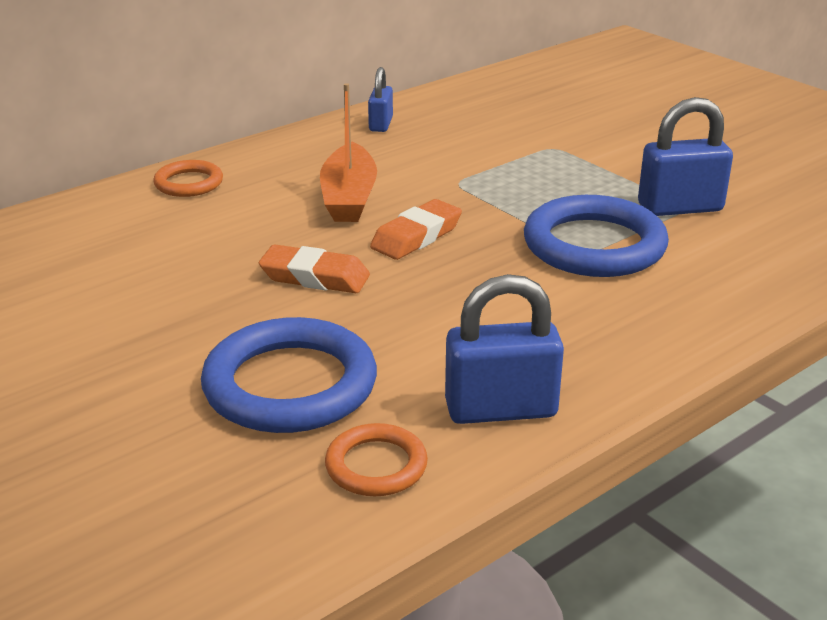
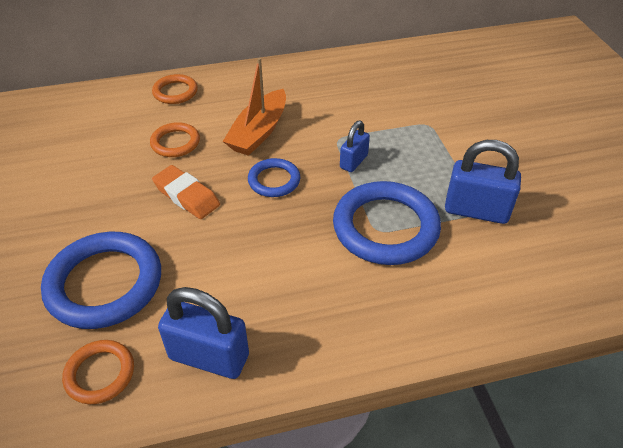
camera: 25 degrees right, 15 degrees up
(243, 231) = (175, 143): none -> orange ring
(381, 124) = (327, 71): blue padlock -> blue padlock (353, 161)
(416, 236) = (274, 180): orange eraser -> blue ring

